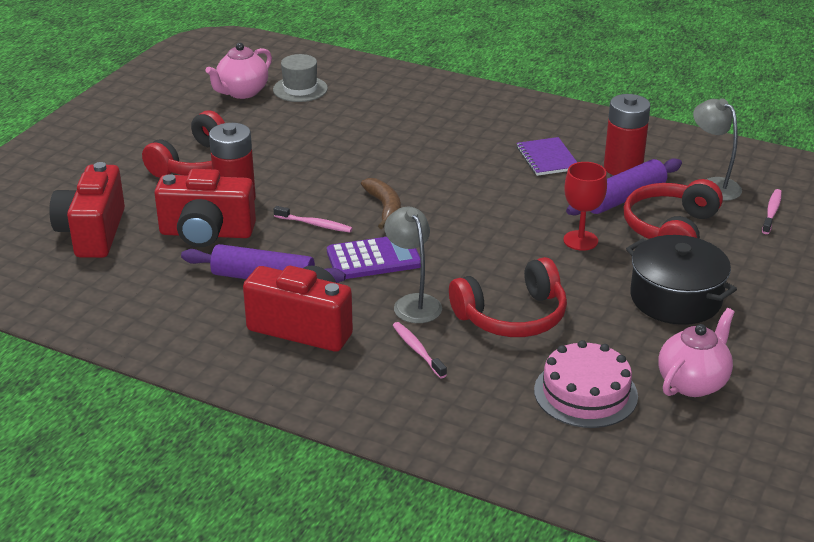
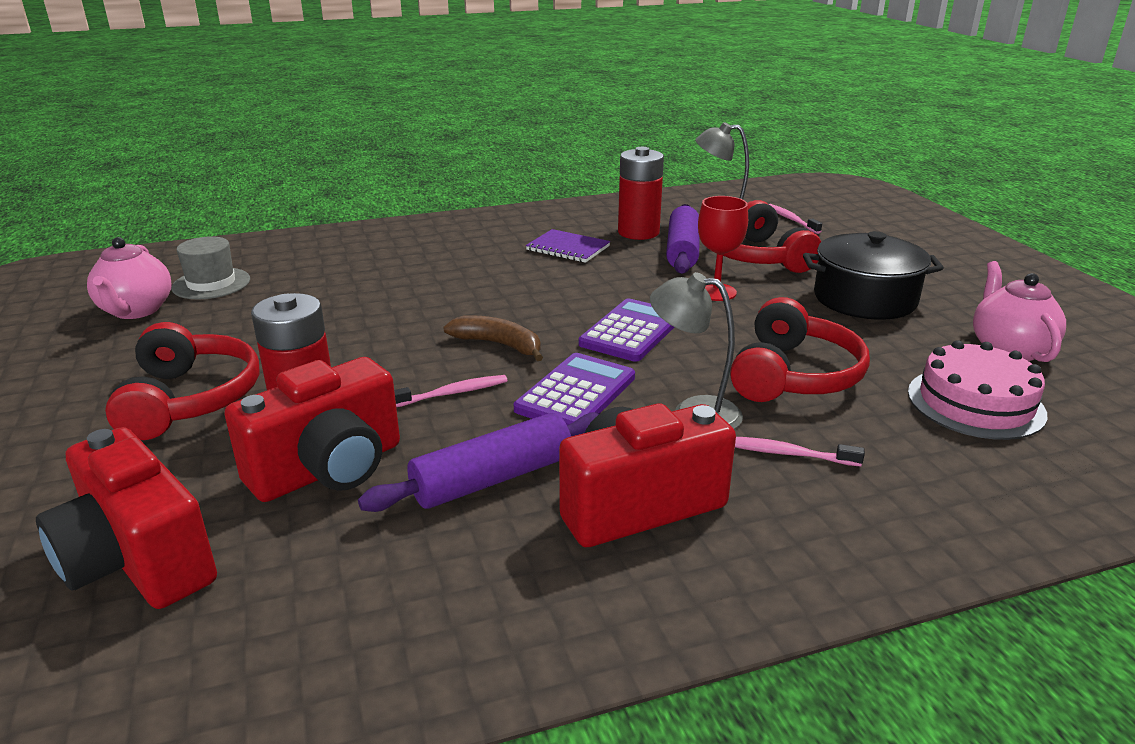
camera: 45 degrees left, 5 degrees down
(472, 239) = (631, 331): none -> purple calculator

